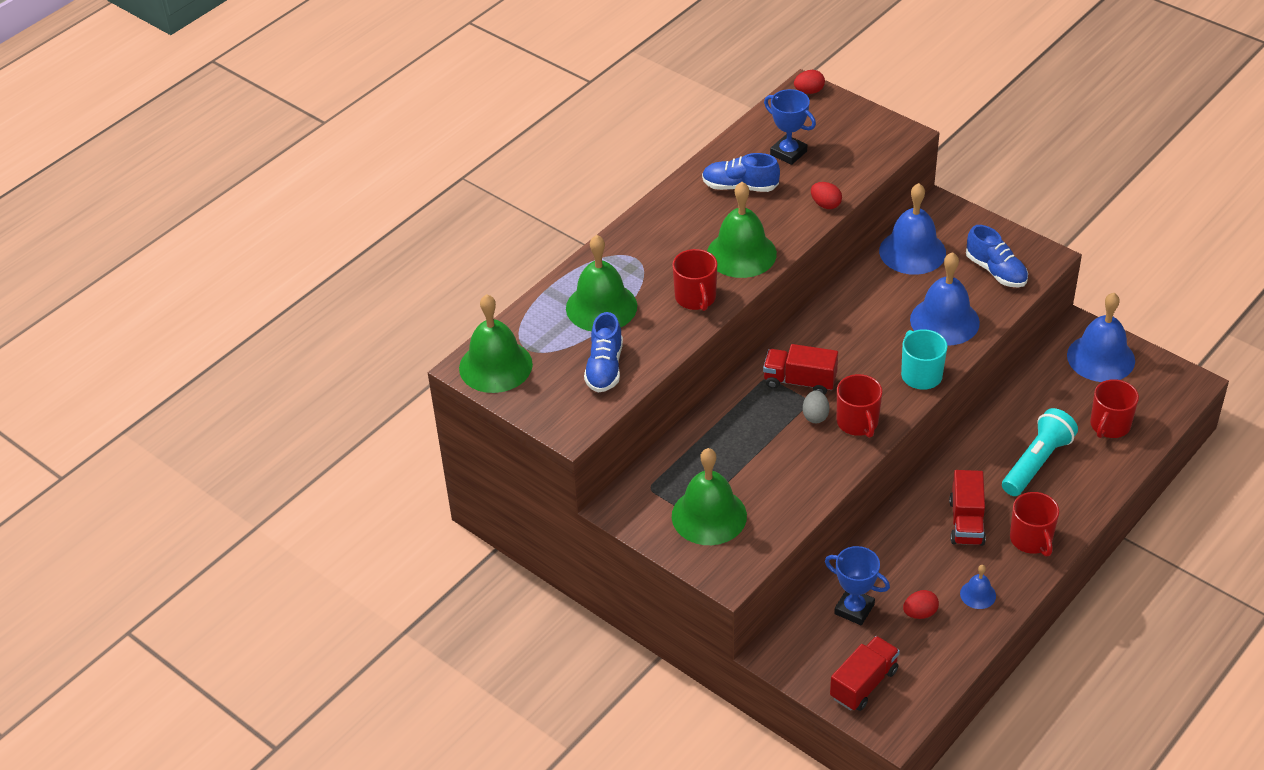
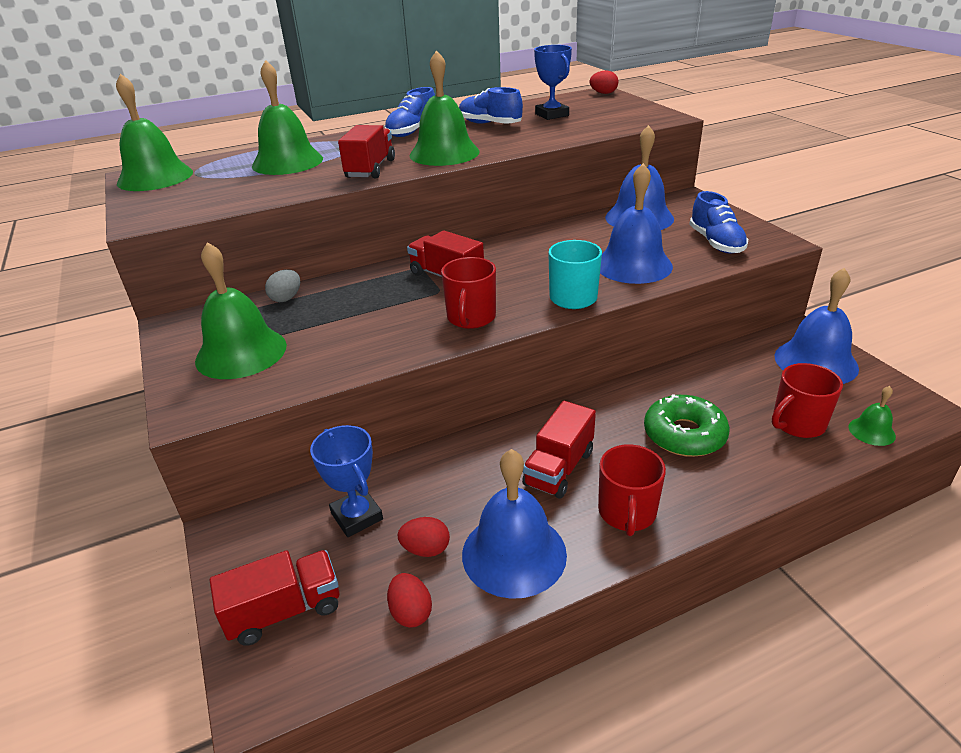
camera: 25 degrees right, 10 degrees down
(605, 368) = (233, 192): blue shoe -> blue shoe (412, 131)
(696, 298) = (370, 169): red mug -> red truck
(815, 416) = (434, 303): grey egg -> grey egg (286, 298)
(825, 205) = (553, 140): red egg -> red egg (411, 612)
(978, 594) = (514, 553): blue bell -> blue bell, size x2.09
(1037, 463) = (684, 435): turquoise flashlight -> green donut
(1160, 415) = (871, 431): none -> green bell

